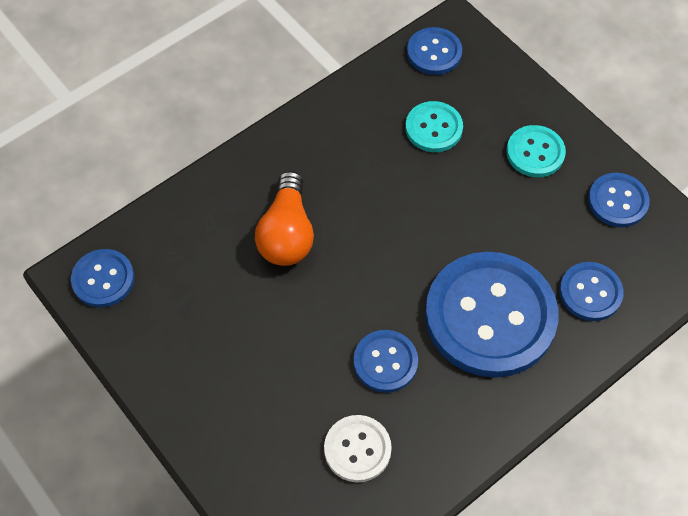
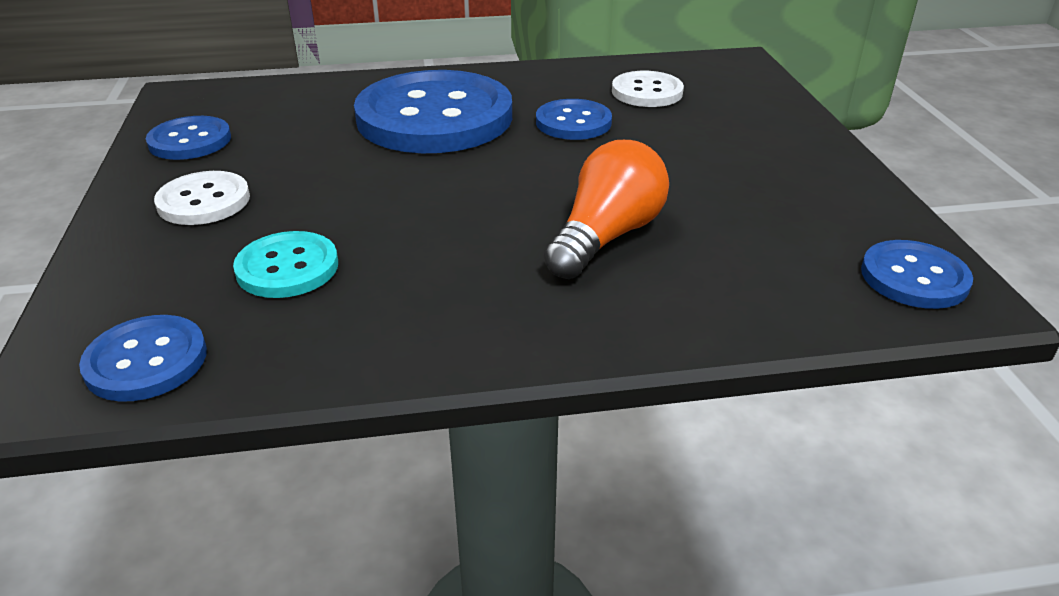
camera: 150 degrees left, 25 degrees down
(535, 152) = (204, 201): turquoise button -> white button
(590, 292) = (319, 103): blue button -> none

